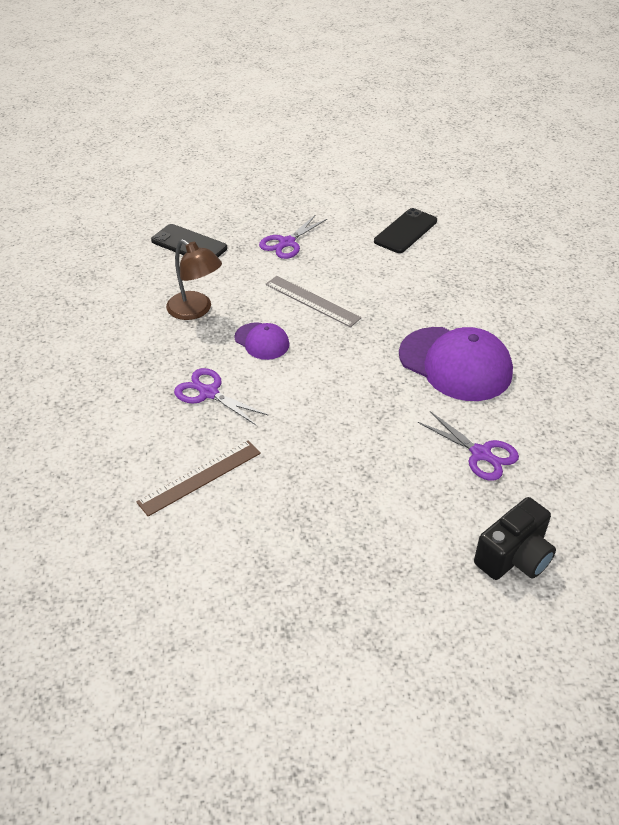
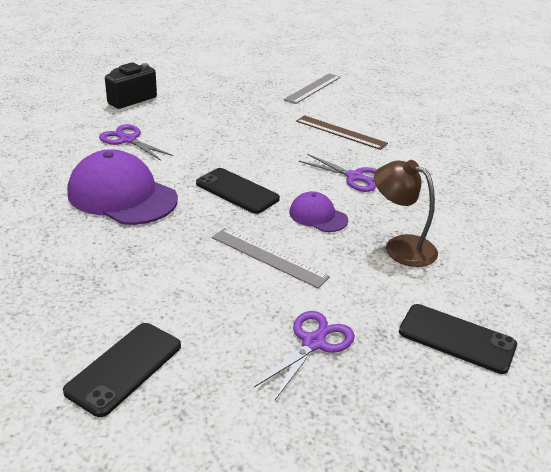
camera: 175 degrees right, 10 degrees down
(200, 477) = (340, 132): brown ruler -> brown ruler turned 75 degrees clockwise
(211, 607) = (313, 88): none -> grey ruler
(340, 371) = (237, 191): none -> black phone

